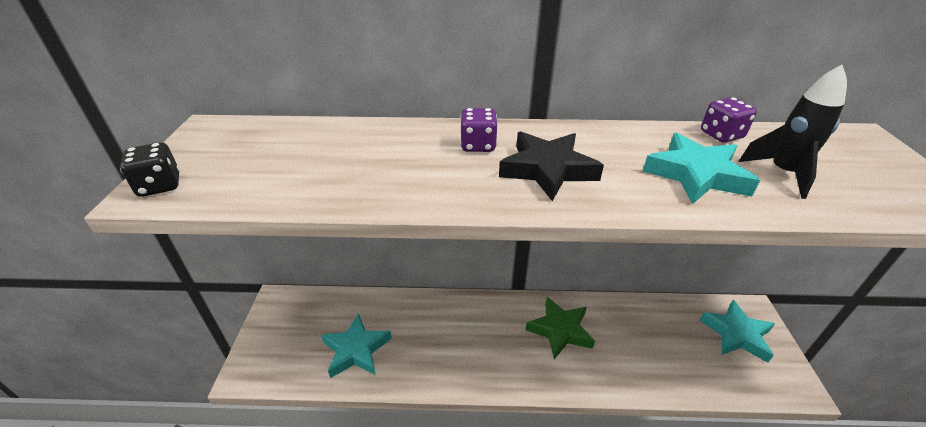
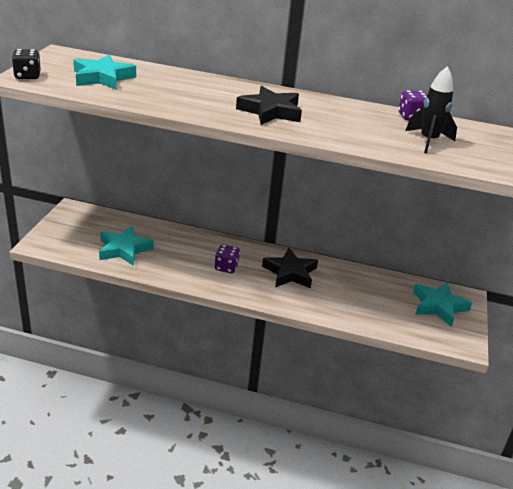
camera: 10 degrees right, 5 degrees down
(478, 145) = (234, 92): purple dice -> purple dice (226, 267)
(560, 330) = (290, 273): green star -> black star
(696, 175) = (367, 131): turquoise star -> turquoise star (102, 77)

